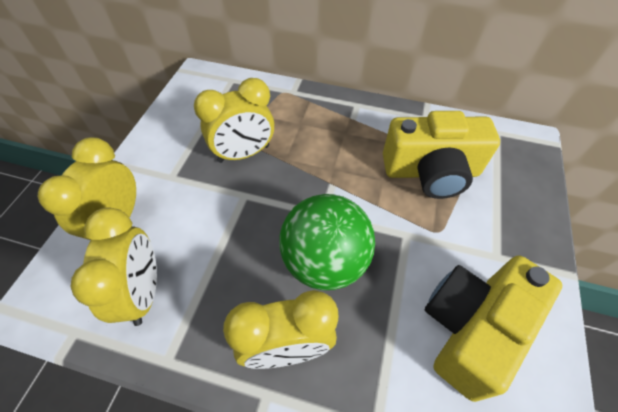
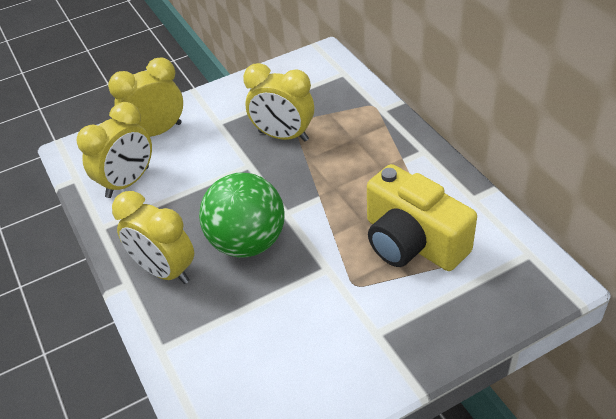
camera: 50 degrees right, 10 degrees down
(471, 328) = (288, 354): yellow camera -> none

